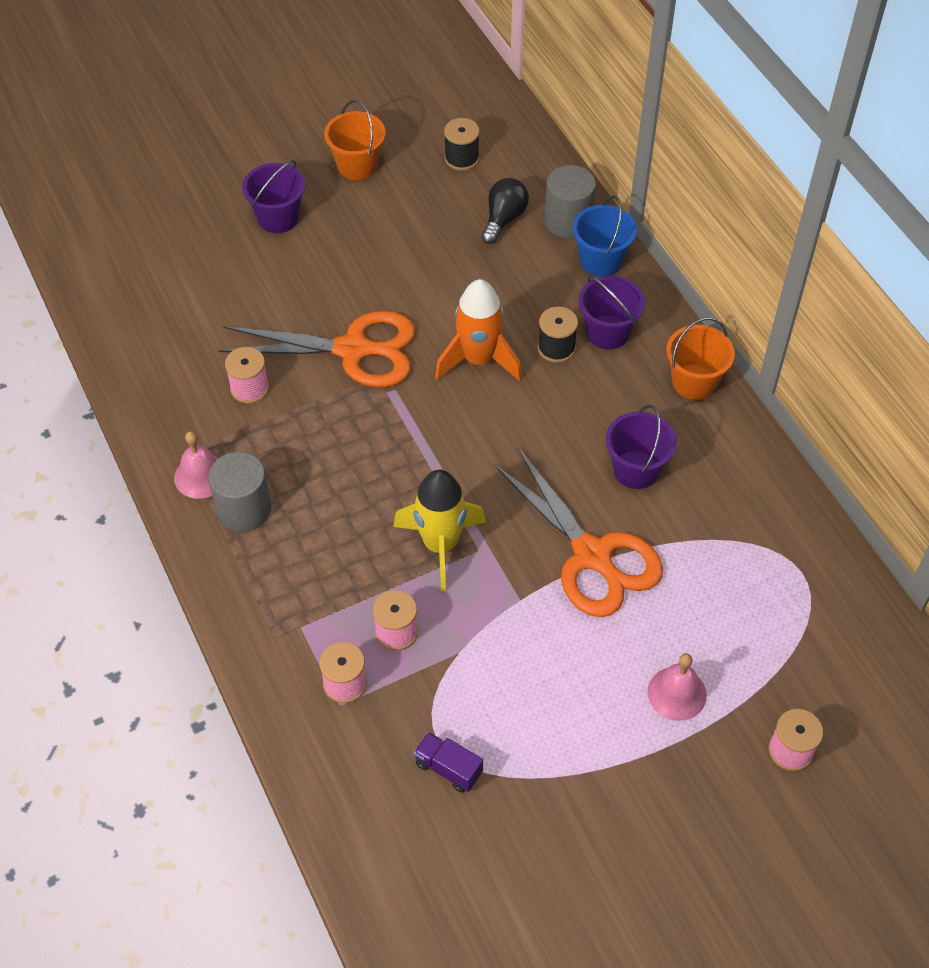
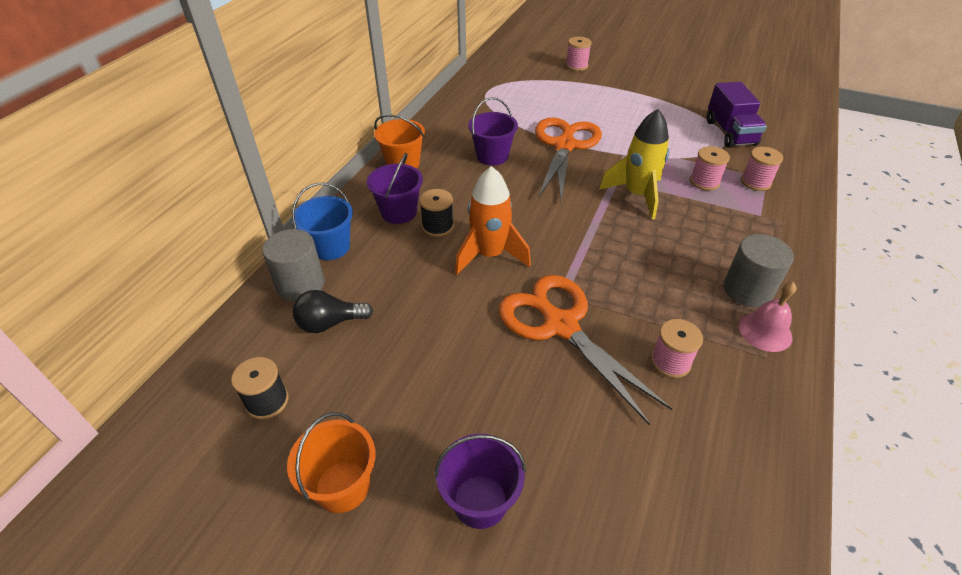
camera: 130 degrees left, 10 degrees down
(448, 768) = (730, 133): purple truck -> purple truck, size x1.72
(677, 693) = (596, 96): pink bell -> none

